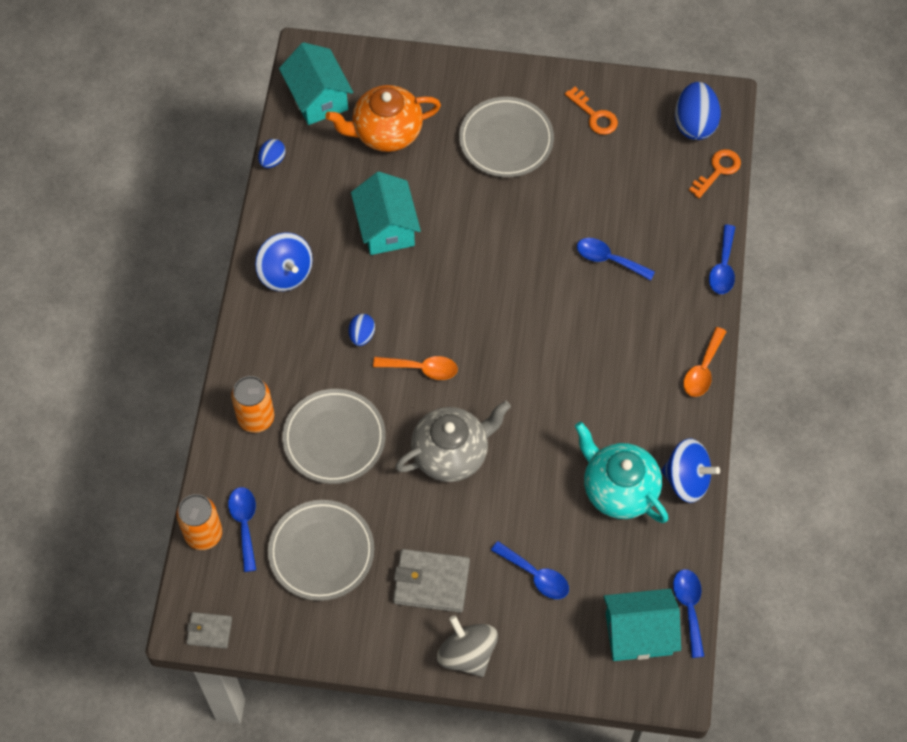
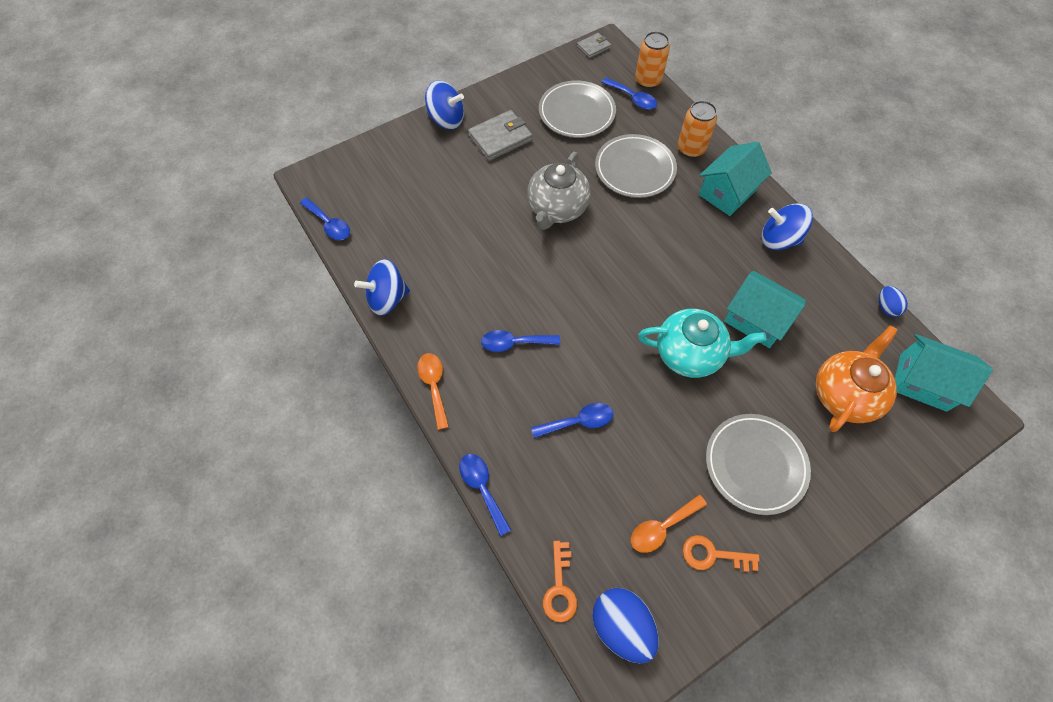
camera: 140 degrees right, 0 degrees up
(362, 335) = (687, 237): blue egg -> none
(422, 369) = (628, 244): orange spoon -> orange spoon (662, 527)
(467, 654) = (447, 120): grey spinning top -> blue spinning top
(536, 575) = (441, 180): blue spoon -> blue spoon (514, 343)
(618, 489) = (430, 261): turquoise teapot -> turquoise teapot (690, 354)
(638, 633) = (352, 191): turquoise house -> turquoise house (727, 192)

